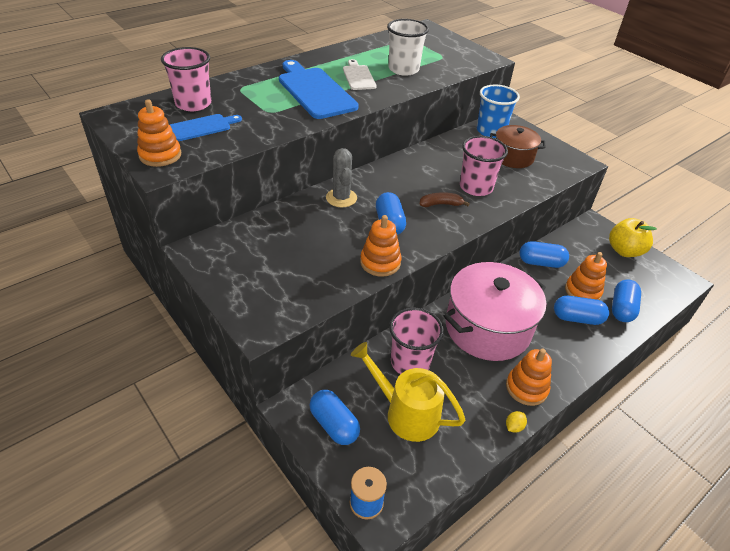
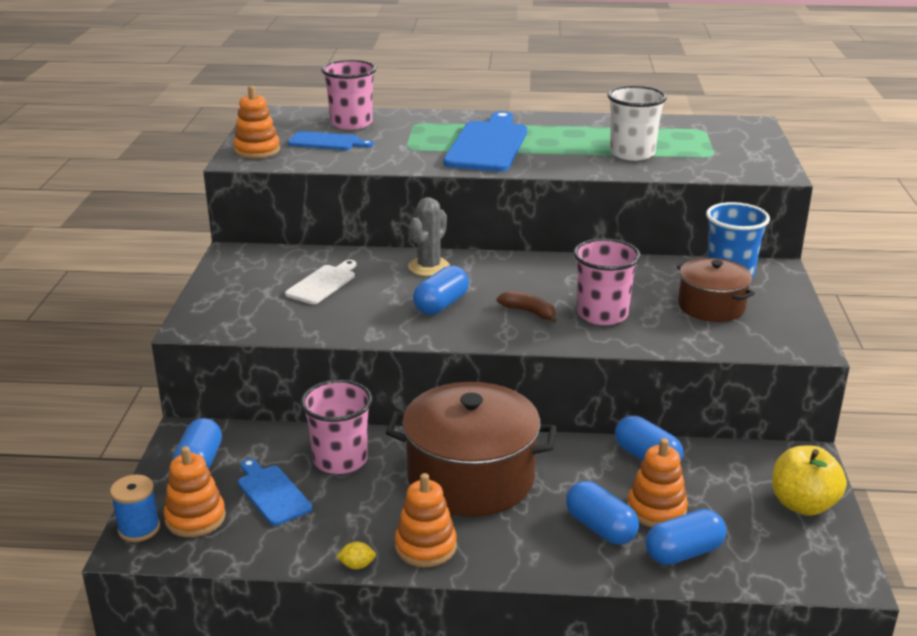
camera: 45 degrees right, 15 degrees down
(358, 76) = (562, 146): white cutting board -> white cutting board (323, 283)
(380, 262) = (375, 329): orange stacking toy -> orange stacking toy (195, 518)
(406, 413) = (272, 493): yellow watering can -> blue cutting board
(487, 328) = (471, 478): pink pot -> brown pot

